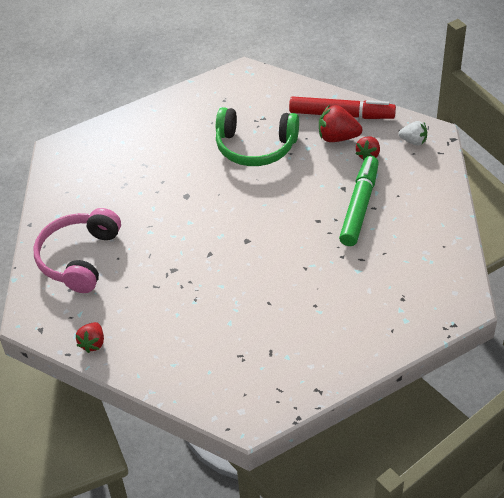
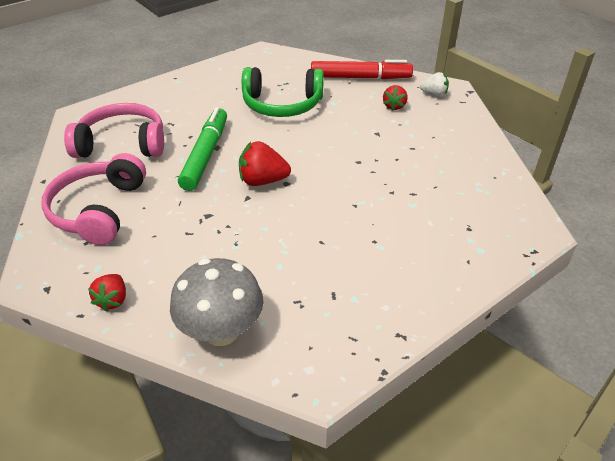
camera: 10 degrees left, 5 degrees down
(99, 187) = (122, 144): none -> pink headphones
(177, 375) = (221, 331): none -> grey mushroom
(337, 137) = (361, 94): red strawberry -> red strawberry (262, 181)
(359, 206) = (397, 147): green marker -> green marker (205, 155)

